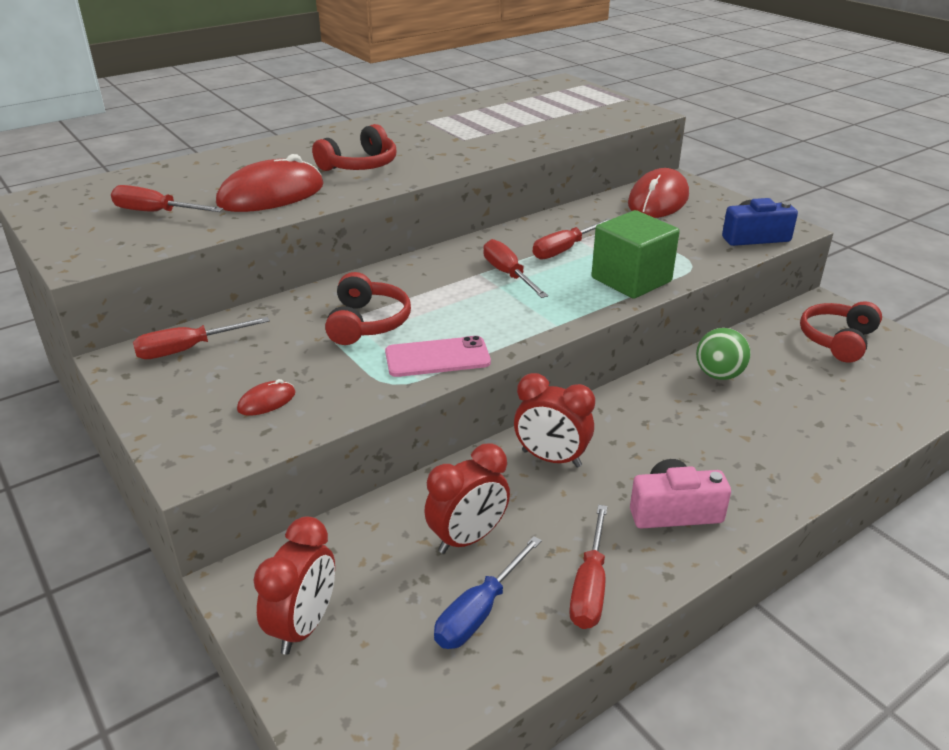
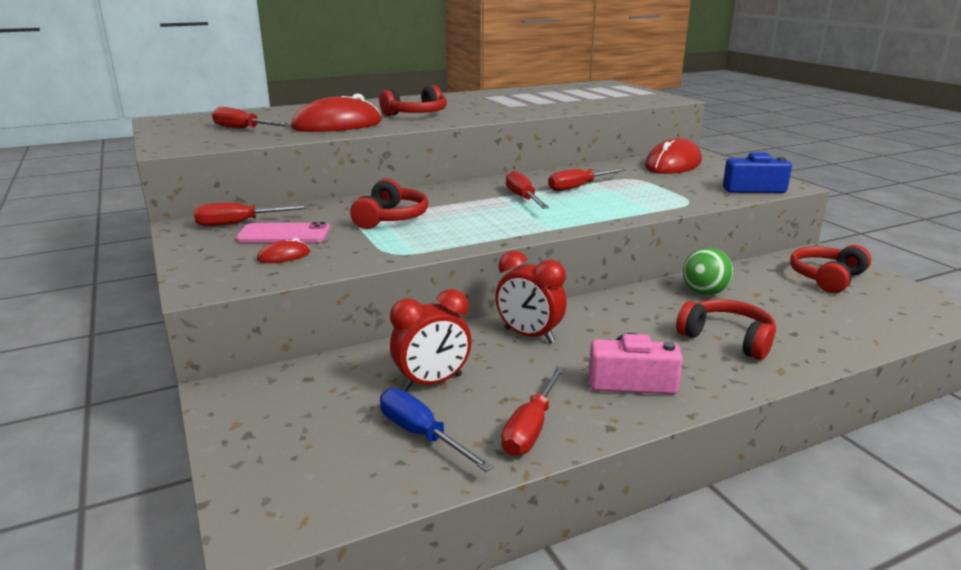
camera: 10 degrees right, 10 degrees down
(304, 626) = (262, 427): red clock -> none
(437, 357) = (439, 241): pink phone -> pink phone (284, 234)
(479, 611) = (421, 434): blue screwdriver -> blue screwdriver turned 90 degrees clockwise
(631, 280) = (630, 207): green cube -> none
(756, 439) = (727, 339): none -> red headphones

